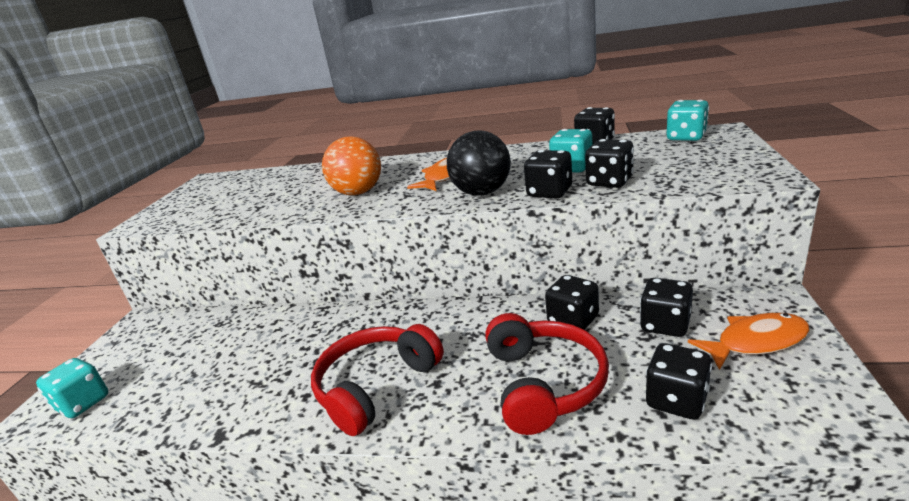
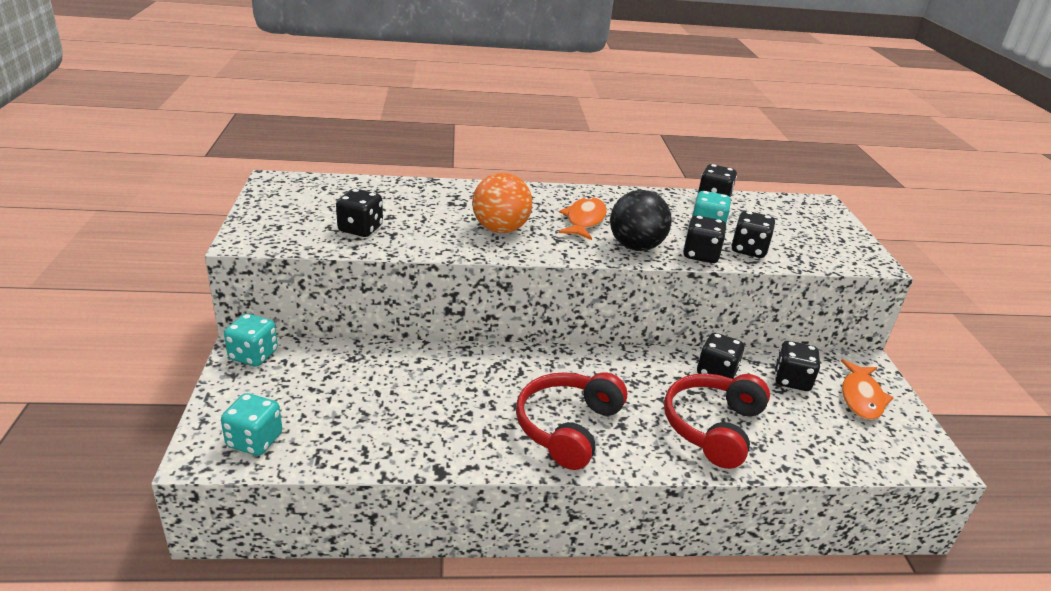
camera: 20 degrees left, 5 degrees up
(543, 383) = (713, 427): red headphones -> red headphones turned 135 degrees counterclockwise
(676, 400) = (817, 441): black dice -> black dice (360, 229)
(686, 137) = (794, 206): turquoise dice -> turquoise dice (253, 355)
(755, 342) = (861, 397): orange fish -> orange fish turned 135 degrees clockwise

